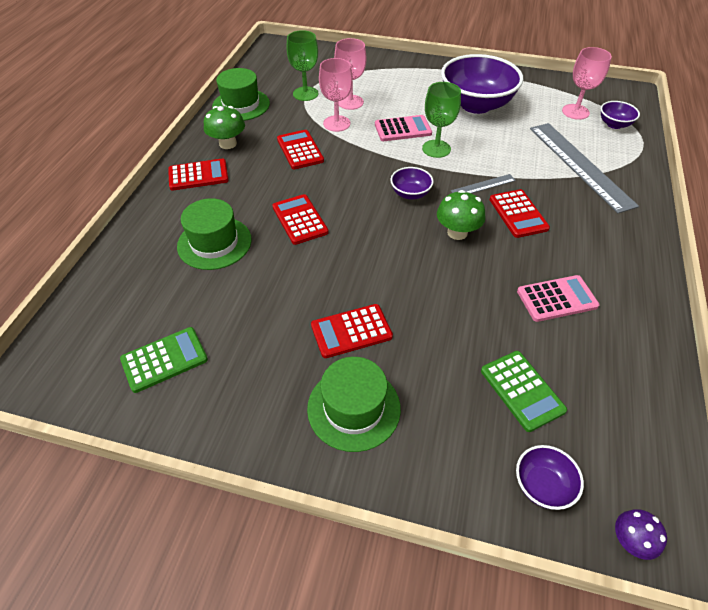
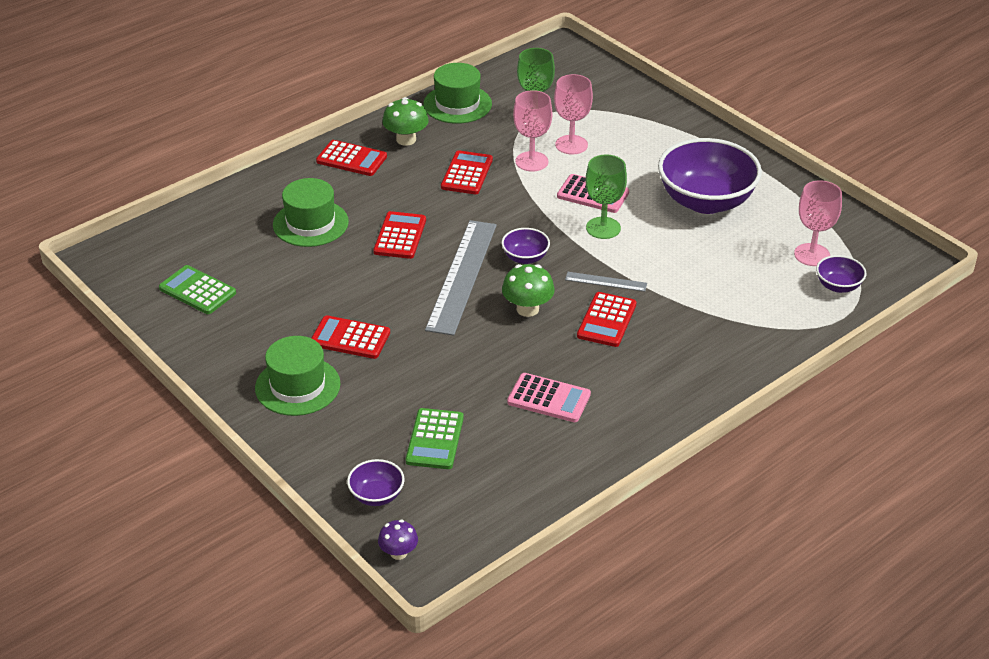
camera: 35 degrees right, 10 degrees down
(164, 359) = (197, 291): green calculator -> green calculator turned 150 degrees counterclockwise
(579, 165) = (734, 307): grey ruler -> grey ruler (461, 276)

